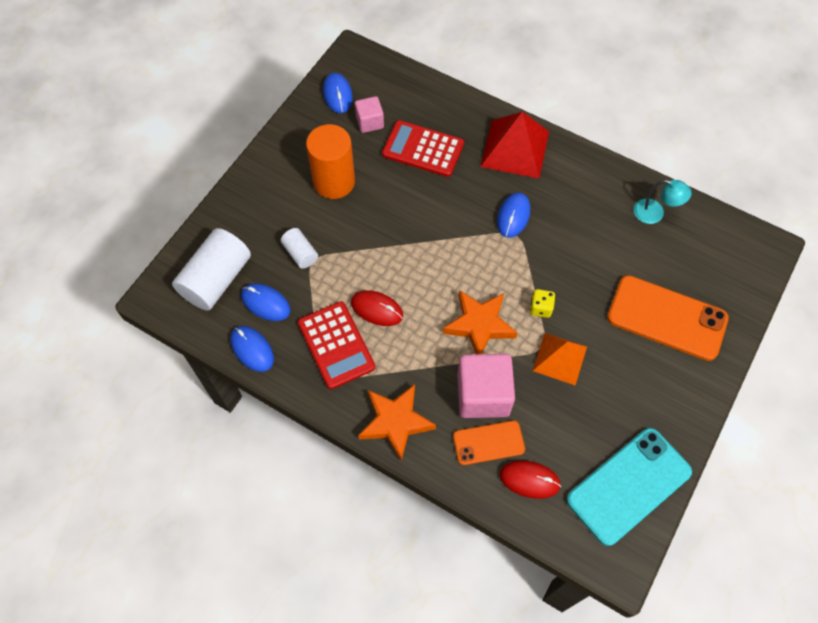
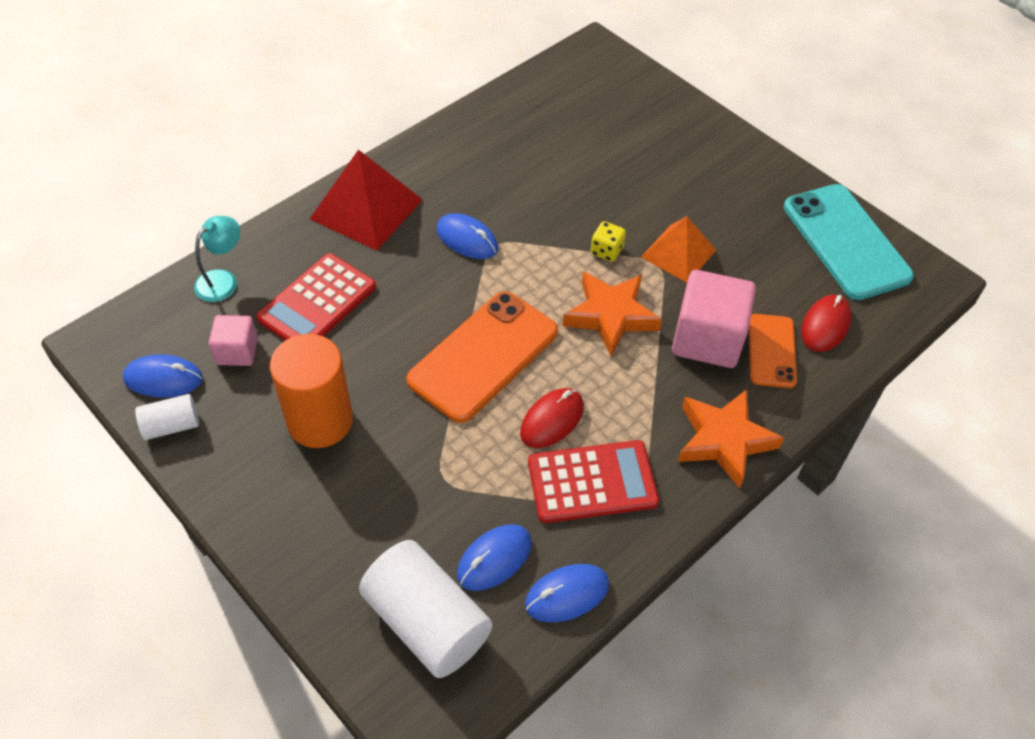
camera: 75 degrees left, 10 degrees down
(300, 253) = (426, 493): white cylinder -> white cylinder (171, 426)
(655, 213) = (517, 116): turquoise lamp -> turquoise lamp (223, 280)
(667, 318) = (654, 149): orange phone -> orange phone (483, 356)

